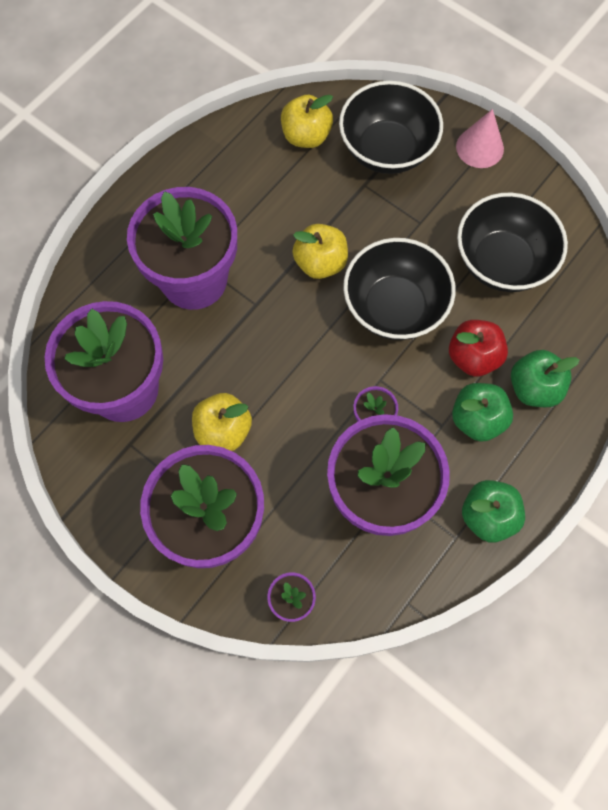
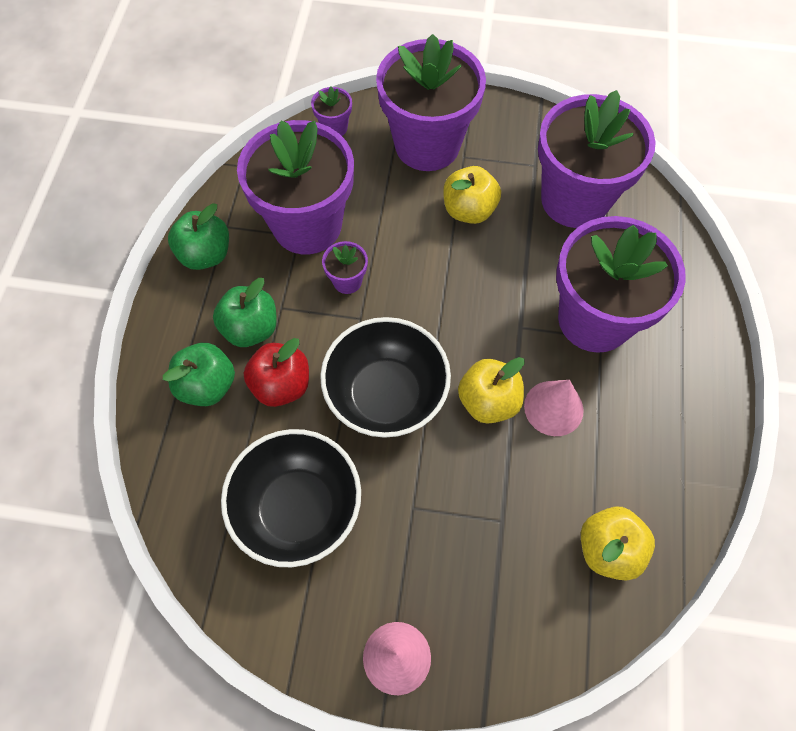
camera: 150 degrees right, 5 degrees down
(276, 234) = (553, 408): none -> pink cone
(387, 150) = (505, 585): black bowl -> none

